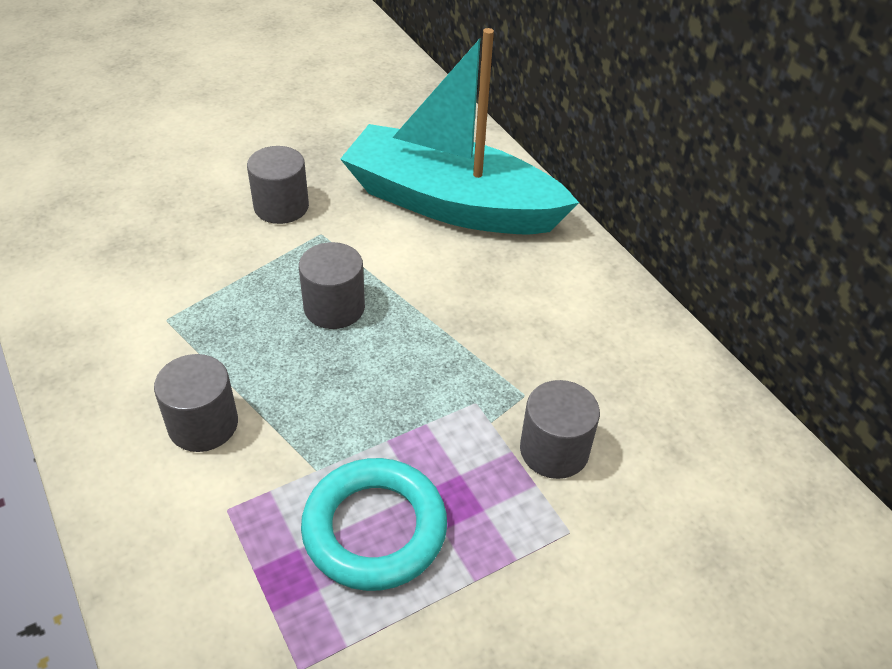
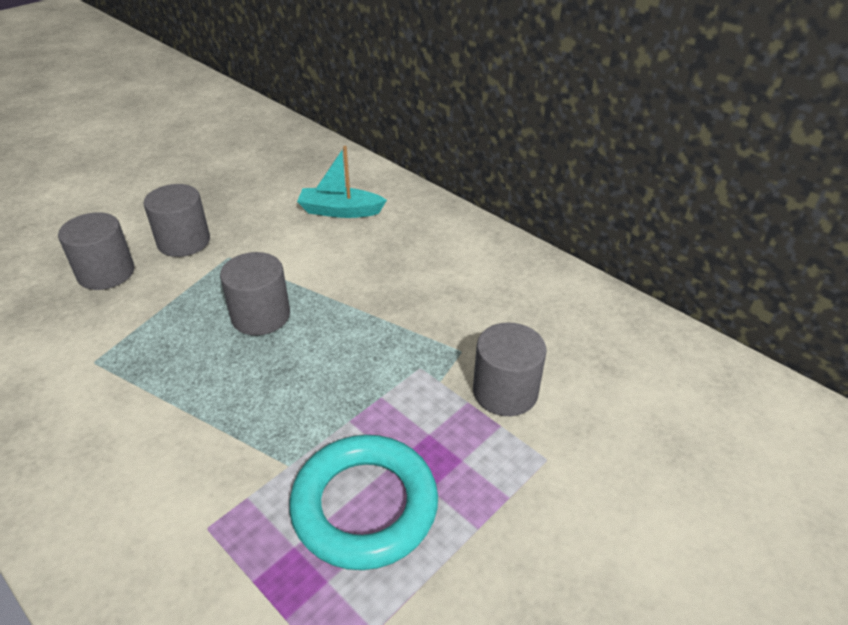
camera: 15 degrees left, 5 degrees down
(203, 424) = (159, 451): grey cylinder -> grey cylinder (106, 273)
(451, 204) = (340, 211): turquoise boat -> turquoise boat, size x0.42

